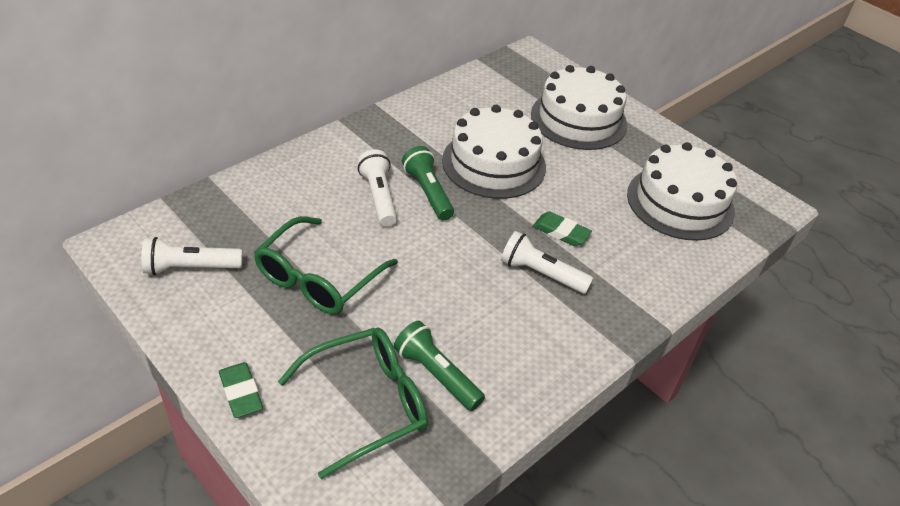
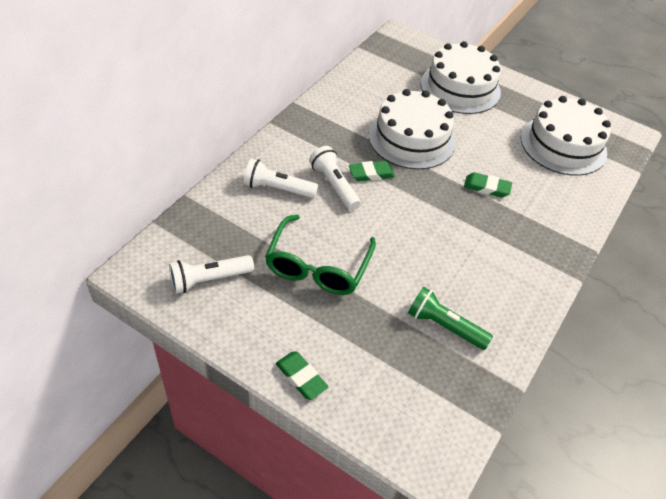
camera: 15 degrees left, 5 degrees up
(367, 403) = (403, 362): green glasses -> none
(428, 192) = (371, 174): green flashlight -> green eraser
(541, 273) = (486, 225): white flashlight -> white flashlight (278, 189)

